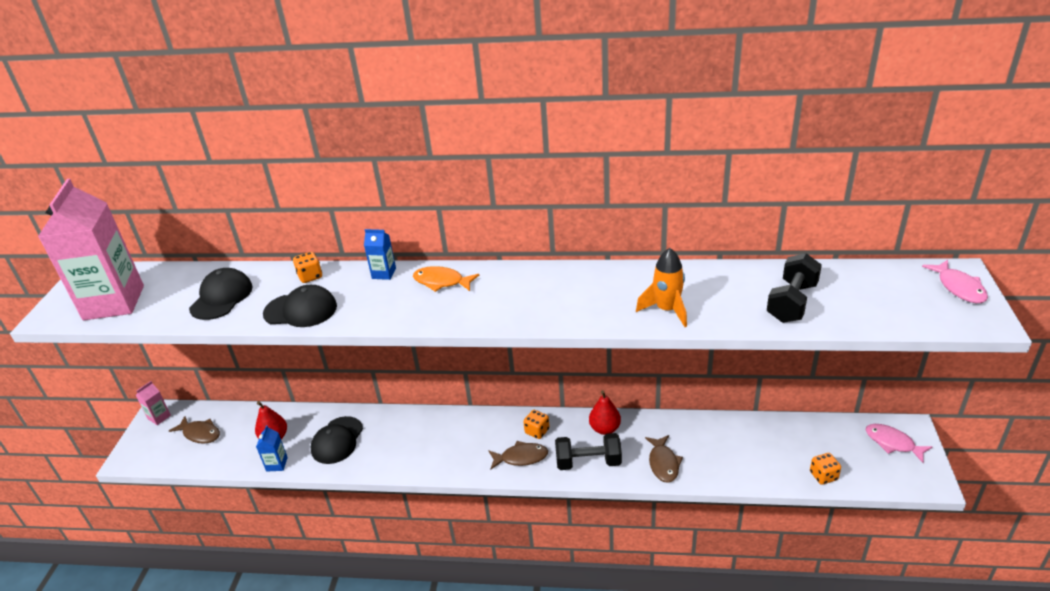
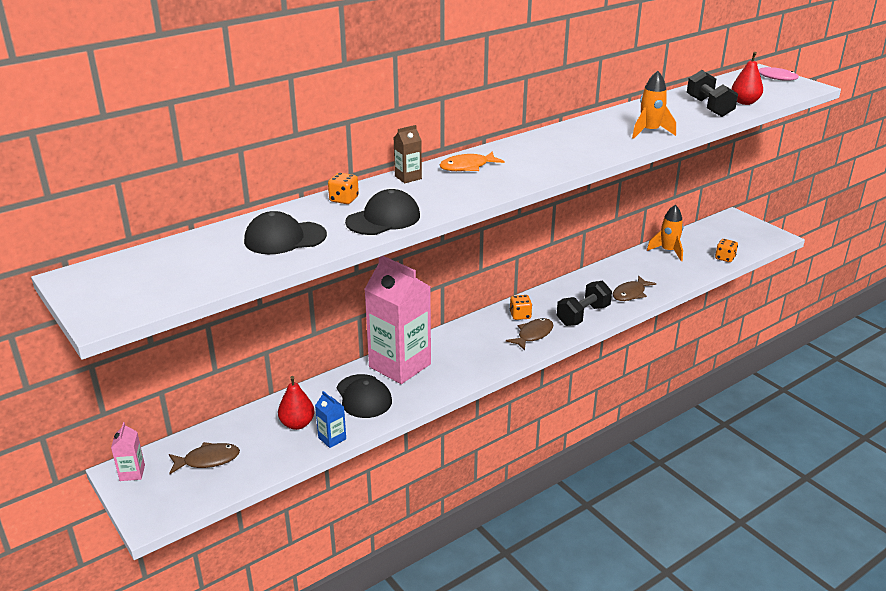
camera: 45 degrees left, 5 degrees down
(114, 302) = (166, 281): pink carton -> pink carton (400, 365)
(221, 297) = (285, 238): black cap -> black cap turned 75 degrees counterclockwise
(384, 273) = (408, 177): blue carton -> brown carton
(604, 429) = (565, 293): red pear -> red pear (744, 102)
(663, 463) = (630, 293): brown fish -> brown fish turned 90 degrees clockwise
(770, 435) = (668, 251): none -> orange rocket
(892, 443) = (735, 227): pink fish -> none

